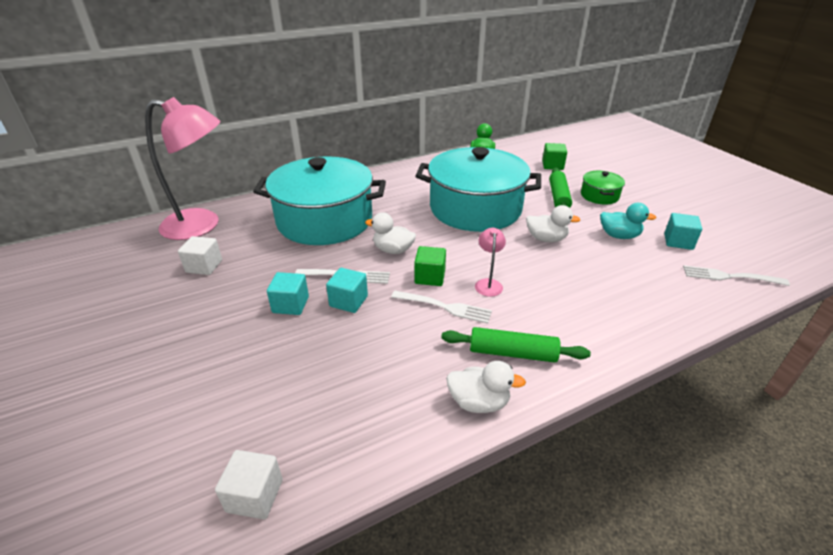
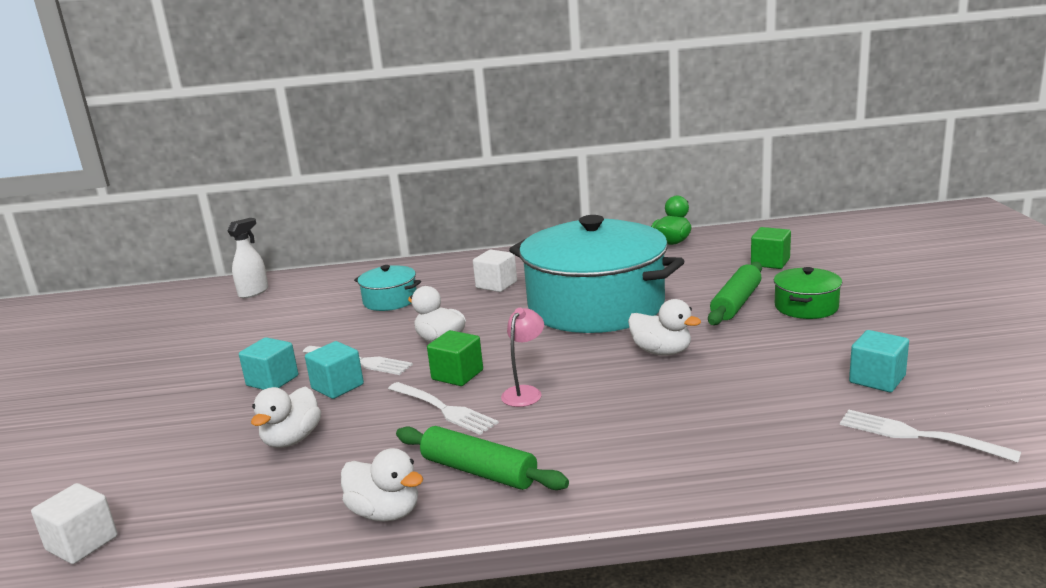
camera: 25 degrees right, 15 degrees down
(202, 225) = (253, 292): pink lamp -> white spray bottle
(204, 266) = (220, 332): white cube -> white cube (496, 285)
(325, 220) = (390, 300): turquoise pot -> turquoise pot, size x0.43
(353, 355) = (292, 439): none -> white duck
(619, 236) = (782, 360): turquoise duck -> none

